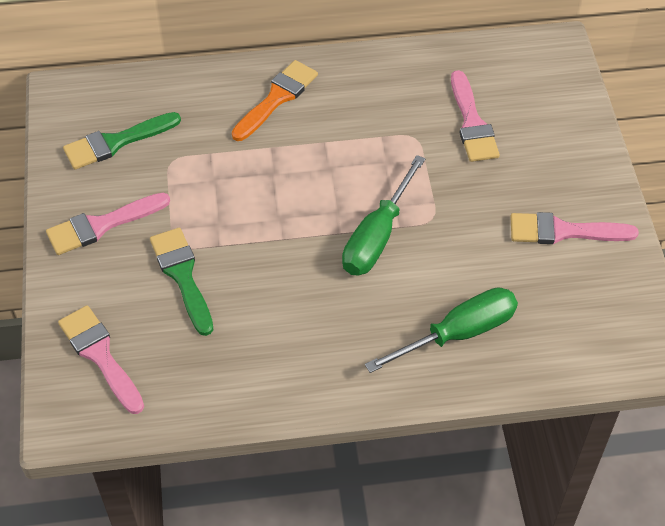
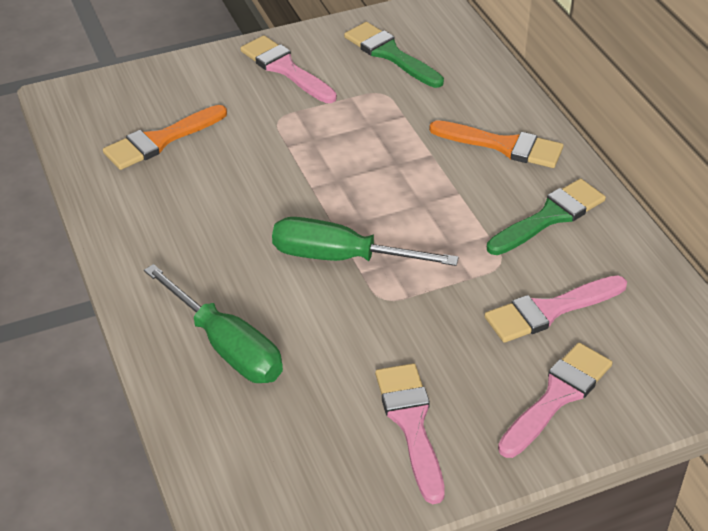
camera: 75 degrees right, 10 degrees down
(100, 355) = (137, 101): pink brush -> pink brush (557, 396)
(171, 344) = (160, 140): none -> orange brush
(182, 276) = (242, 130): green brush -> green brush (550, 217)

